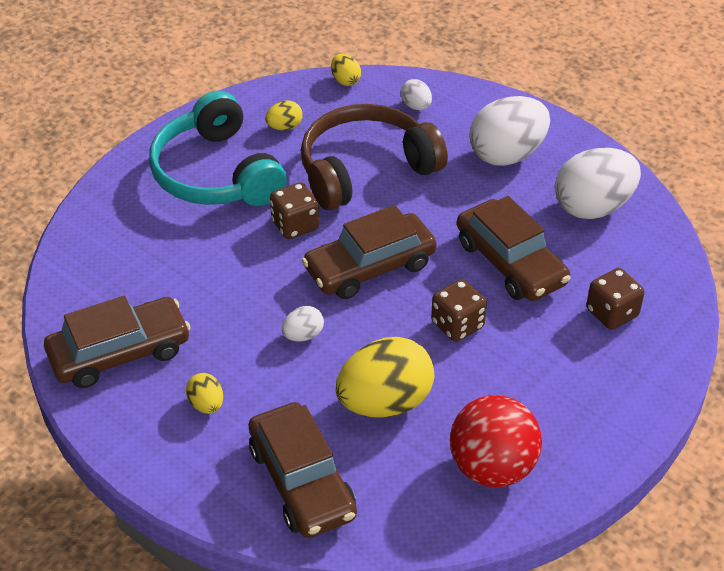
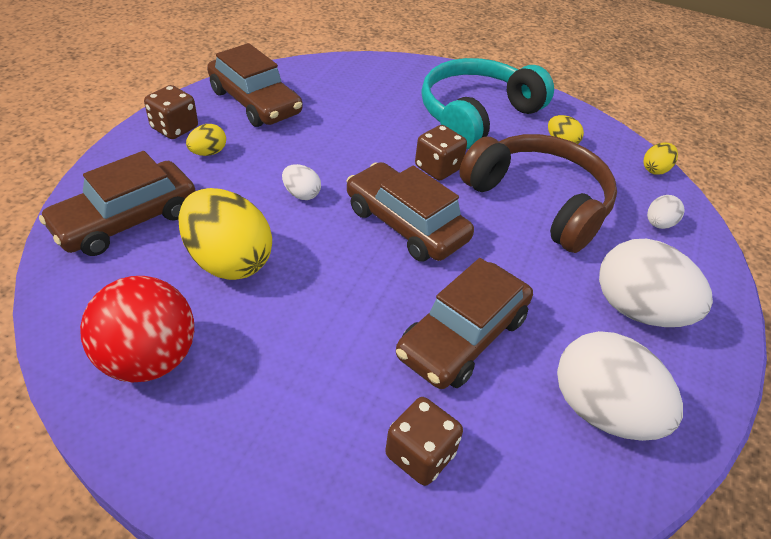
camera: 70 degrees right, 0 degrees up
(457, 325) = (349, 302): brown dice -> brown dice (174, 128)

